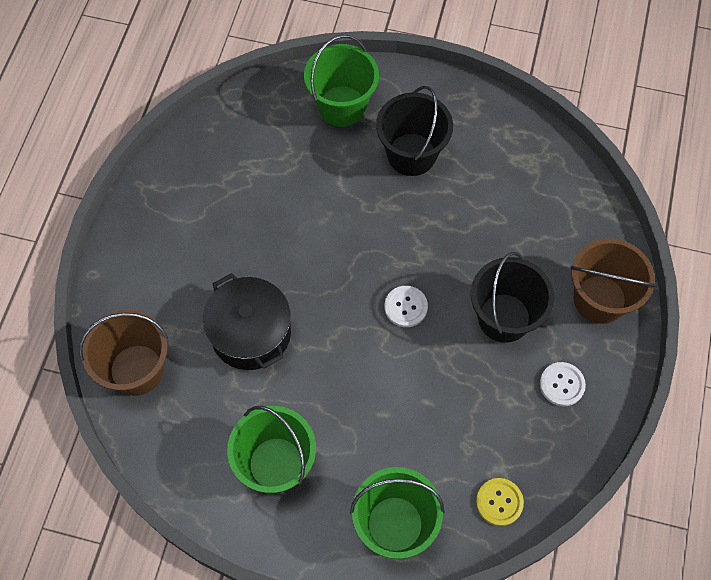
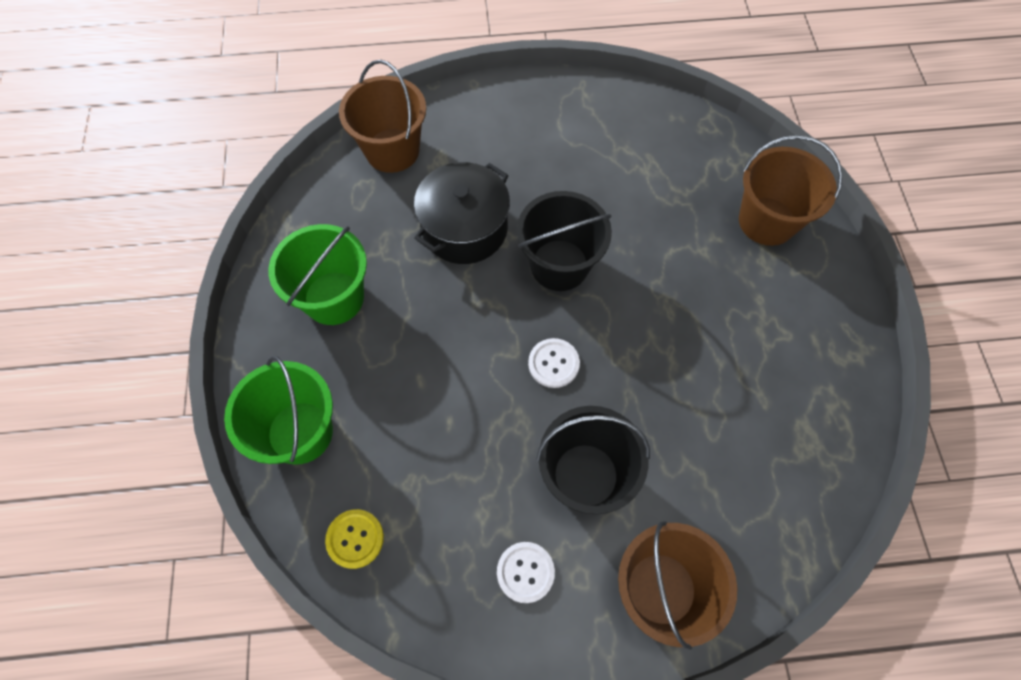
camera: 70 degrees right, 0 degrees up
(342, 106) = (767, 221): green bucket -> brown bucket
(411, 154) = (746, 309): black bucket -> black bucket (559, 265)

